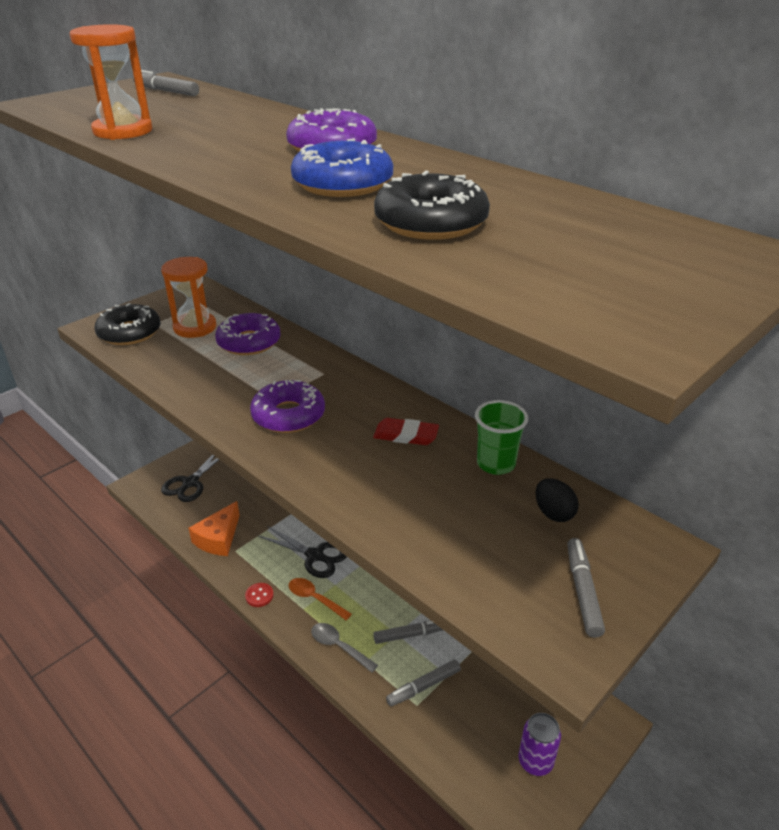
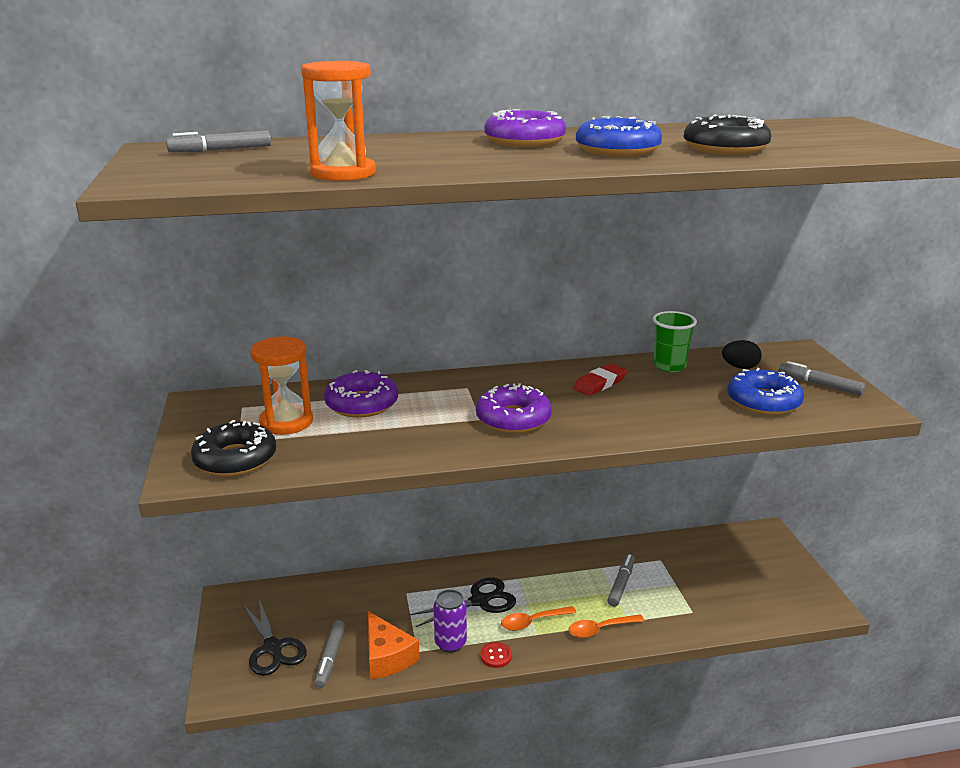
camera: 55 degrees left, 10 degrees down
(339, 646) = (600, 629): grey spoon -> orange spoon
(423, 686) = (677, 600): grey marker -> grey marker (330, 658)
(483, 556) = (763, 401): none -> blue donut
(535, 761) = (778, 578): purple can -> purple can (450, 643)

